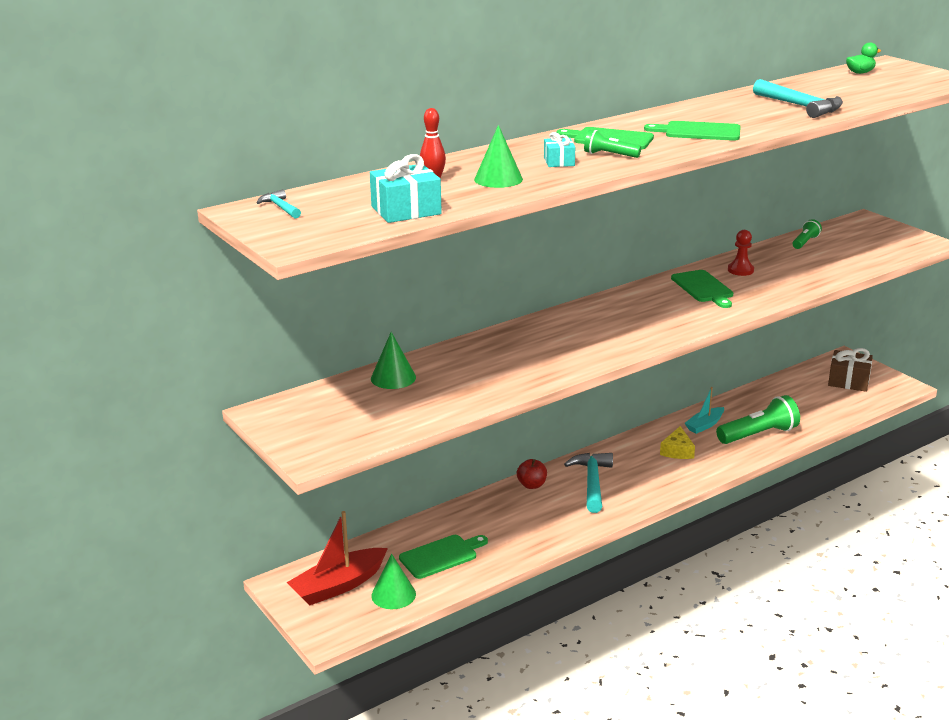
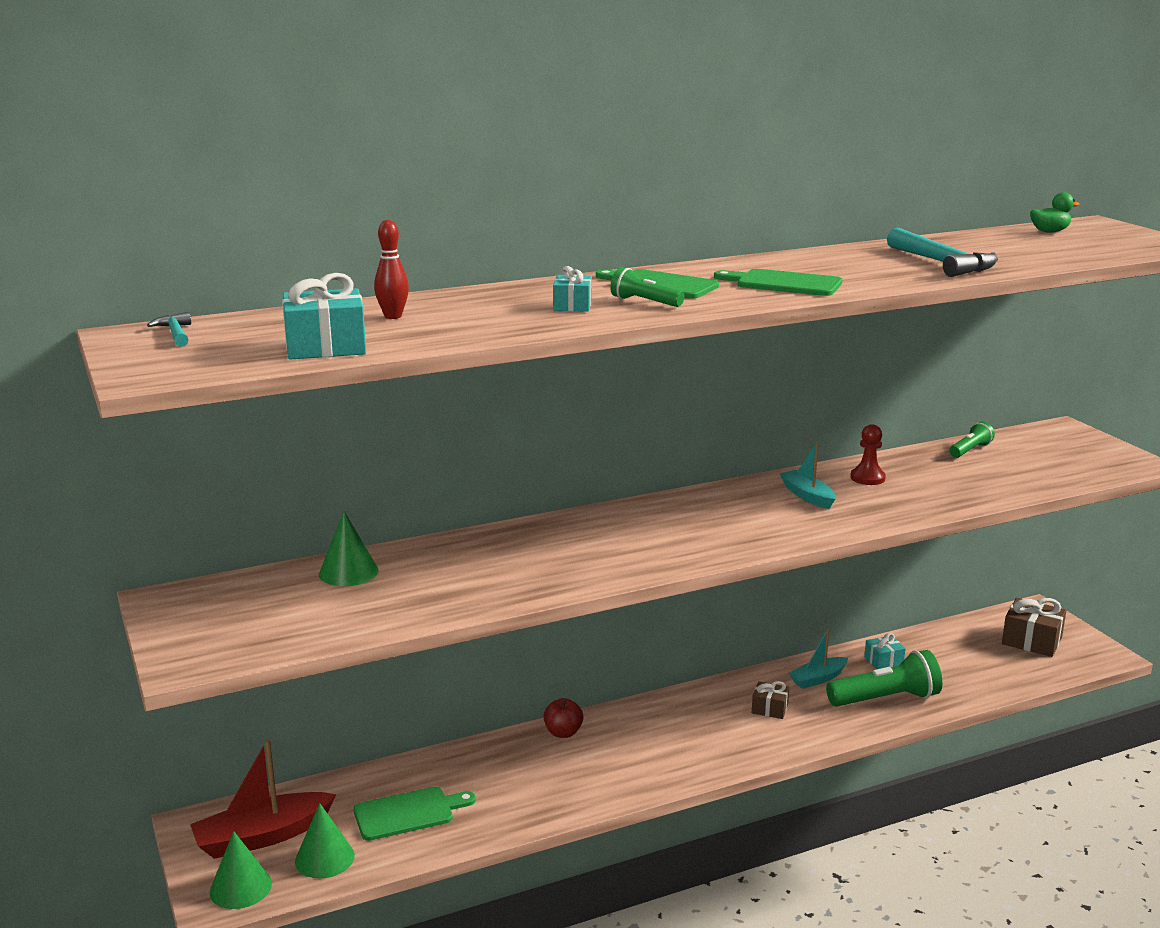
camera: 10 degrees right, 5 degrees down
(498, 179) = (476, 320): green cone -> green cone (240, 887)
(592, 482) = (642, 738): turquoise hammer -> none
(677, 451) = (769, 709): yellow cheese -> brown gift
(703, 288) = (807, 496): green cutting board -> turquoise boat
(747, 407) = (883, 661): none -> turquoise gift

